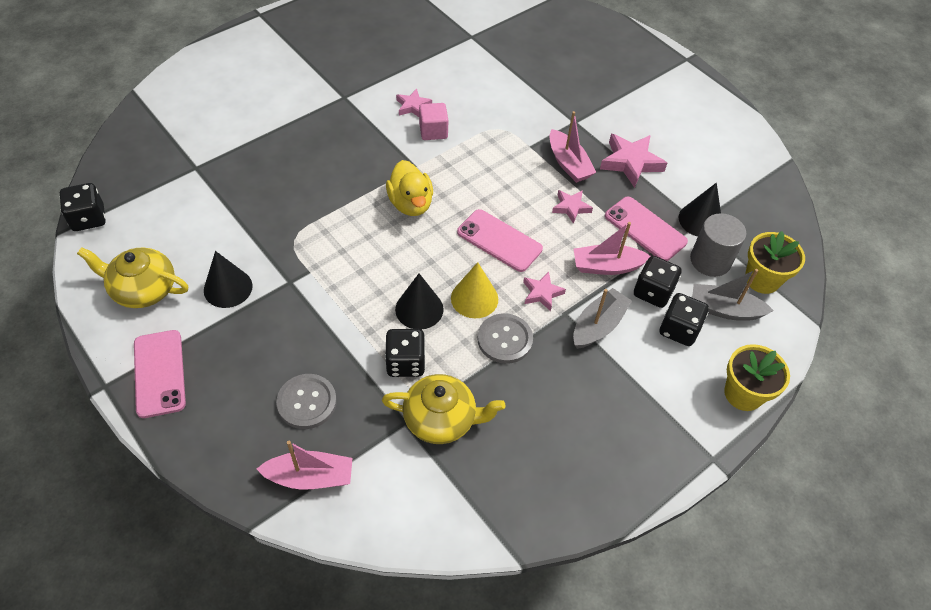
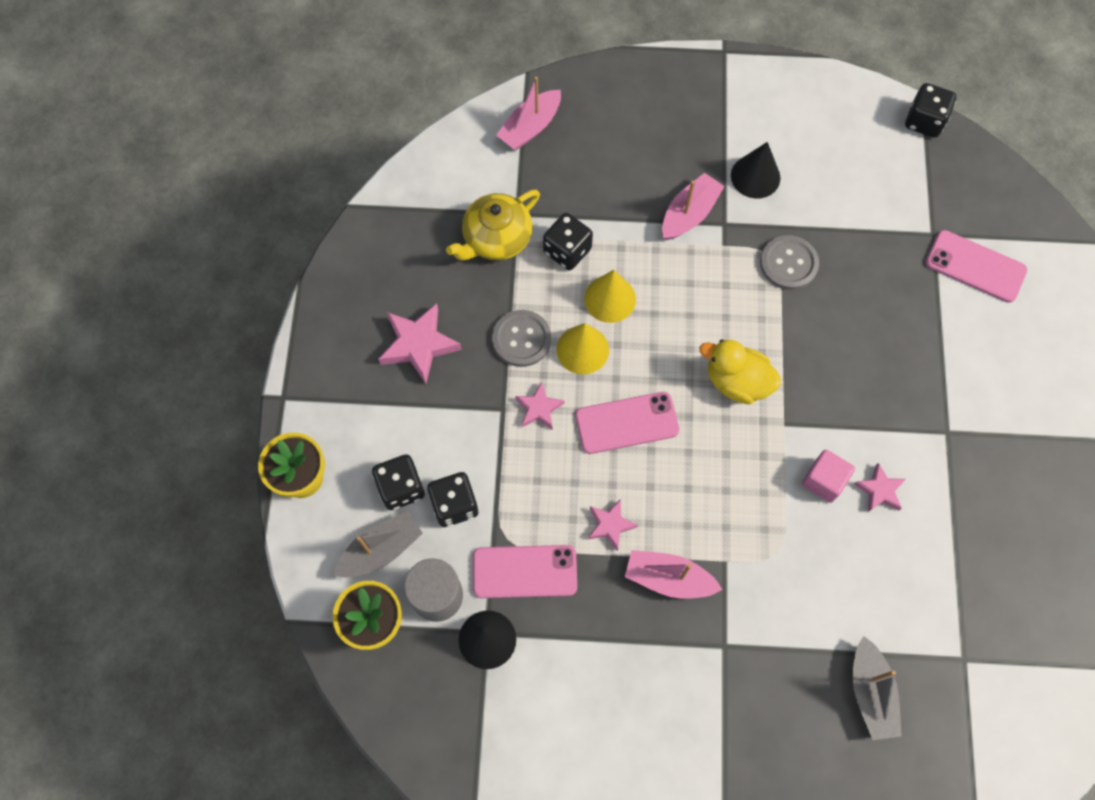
camera: 135 degrees right, 15 degrees up
(143, 289) = (804, 119): yellow teapot -> none
(159, 373) = (705, 88): pink phone -> pink phone (975, 266)
(307, 402) = (593, 163): grey button -> grey button (788, 263)
(419, 309) = (610, 299): black cone -> yellow cone
(598, 325) = (466, 424): grey boat -> grey boat (870, 692)
(607, 266) = (516, 491): pink boat -> pink boat (689, 214)
(631, 162) = (617, 647): pink star -> pink star (419, 345)

